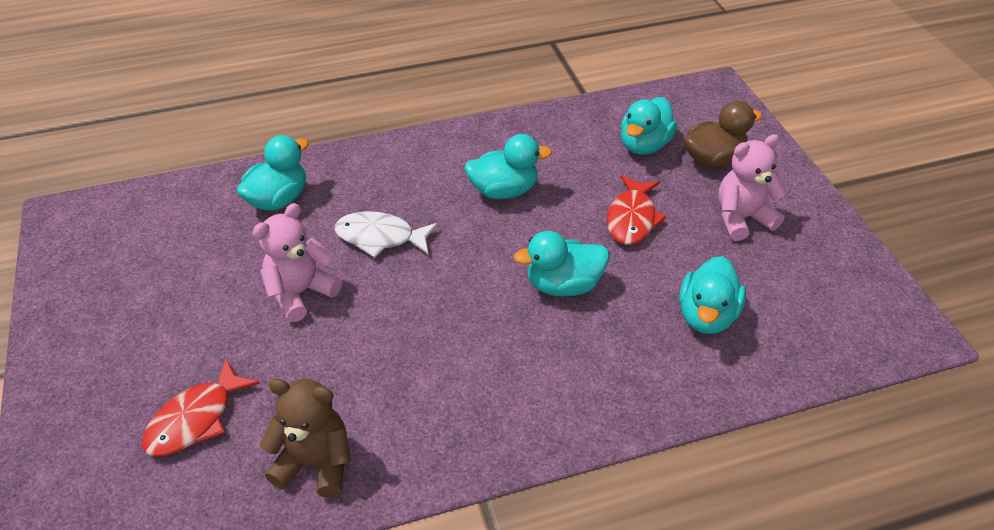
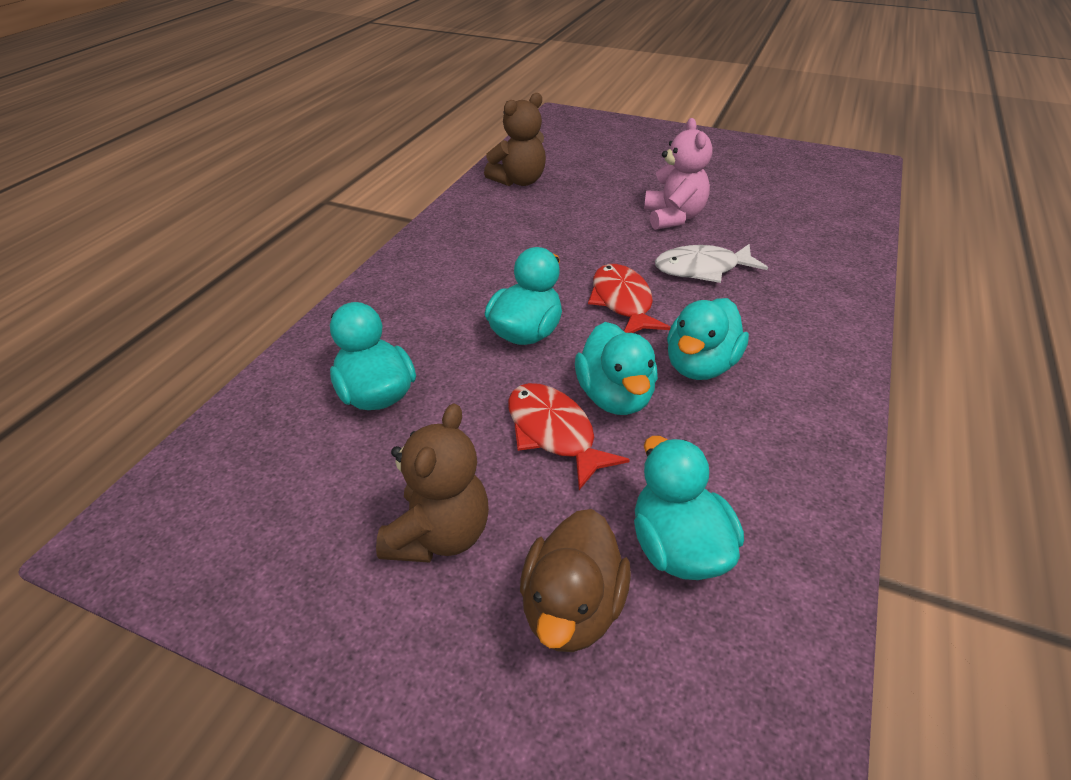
camera: 130 degrees right, 5 degrees down
(196, 419) = (602, 160): red fish -> red fish (622, 302)
(278, 199) = (808, 242): turquoise duck -> turquoise duck (615, 397)
(380, 237) = (702, 269): white fish -> white fish turned 150 degrees counterclockwise
(742, 218) = (439, 535): pink teddy bear -> brown teddy bear

